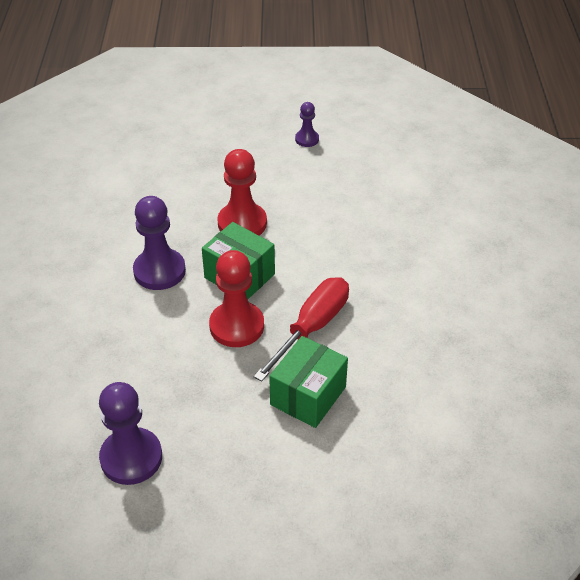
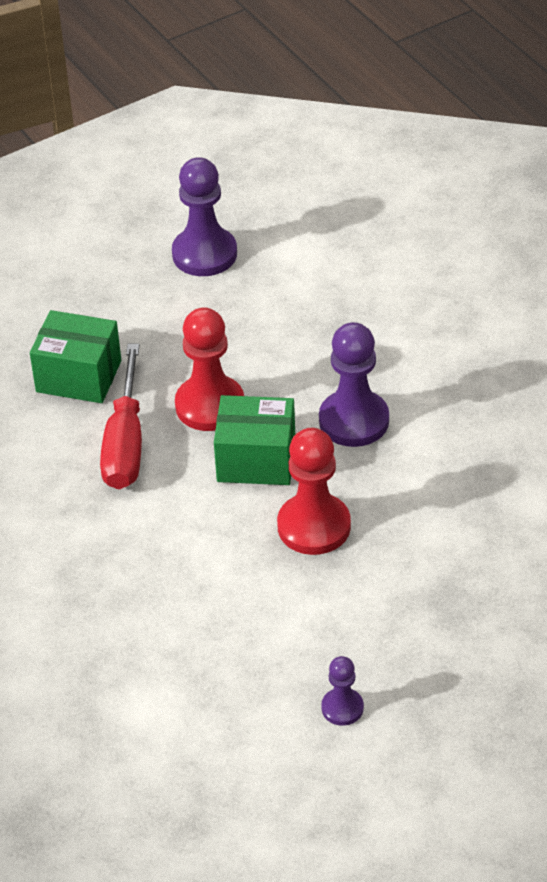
camera: 150 degrees right, 0 degrees up
(308, 396) = (78, 376): green box -> green box turned 75 degrees counterclockwise

